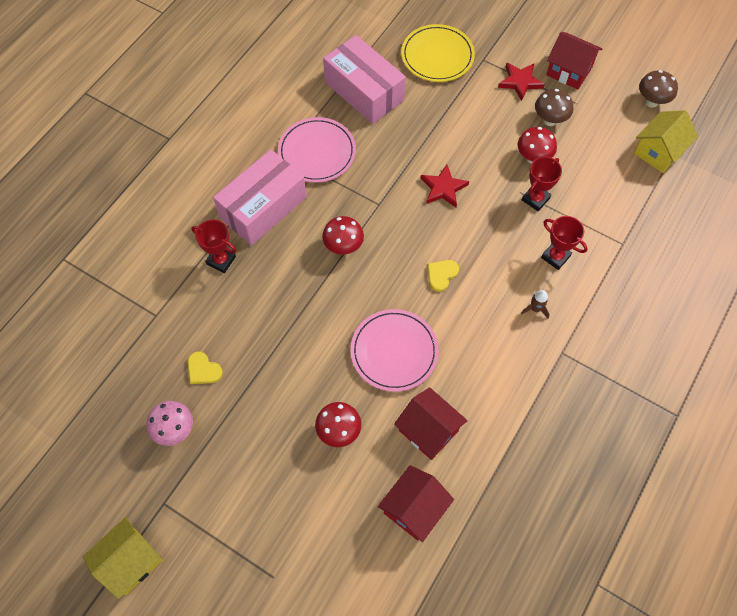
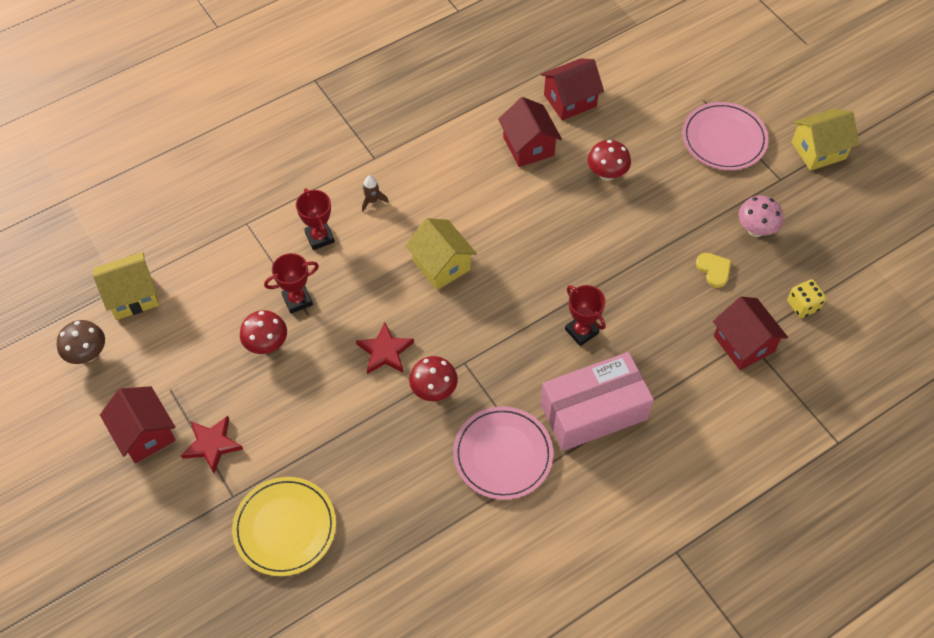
camera: 155 degrees left, 5 degrees down
(114, 368) = (803, 305): none -> yellow dice
(158, 310) = (743, 344): none -> red house
(221, 260) = (661, 370): red trophy -> red trophy (581, 331)
(343, 247) = (525, 332): red mushroom -> red mushroom (434, 391)
(364, 91) = (405, 515): pink box -> none
(394, 351) = (525, 216): pink plate -> pink plate (724, 139)
(441, 275) = (441, 265): yellow heart -> yellow house
(549, 120) = (216, 381): brown mushroom -> none

